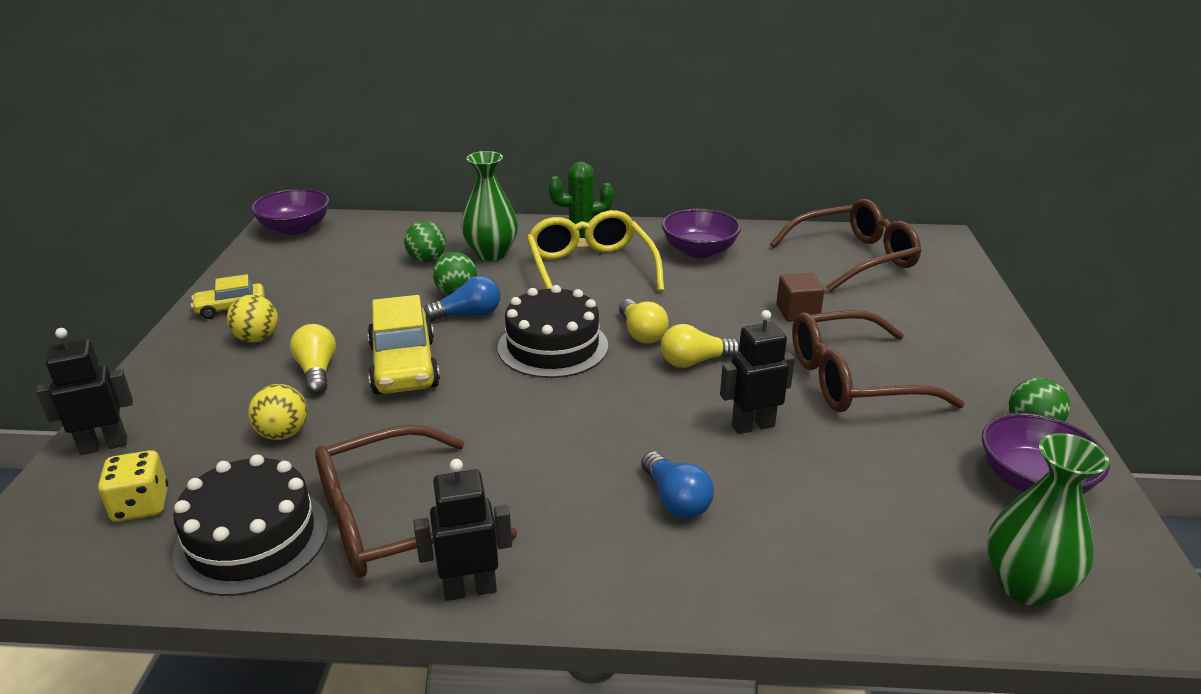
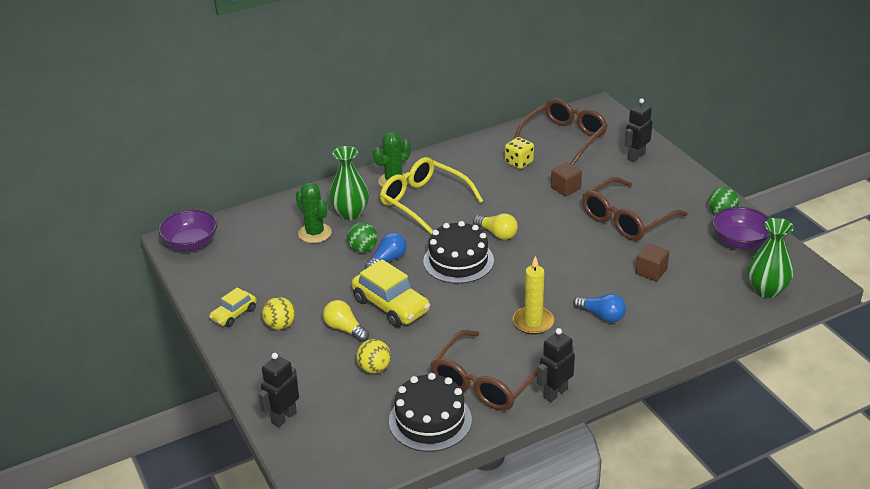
camera: 30 degrees left, 5 degrees up
(141, 505) = (351, 433): yellow dice -> yellow dice (519, 162)
(427, 260) = (315, 233): green ball -> green cactus
(560, 464) = (533, 322): none -> yellow candle
(694, 361) = (541, 240): yellow light bulb -> none
(699, 251) = (474, 165): purple bowl -> none
(752, 426) = (602, 264): black robot -> black robot (636, 156)
(824, 467) = (651, 271): none -> brown cube

